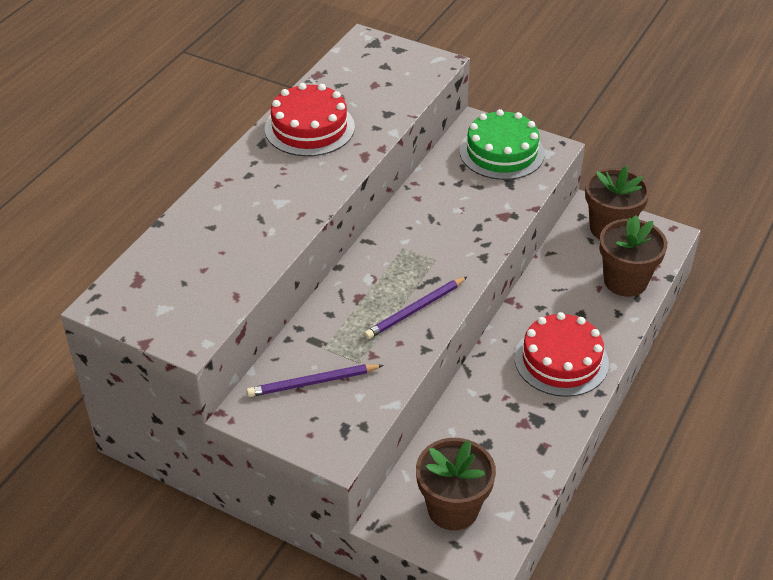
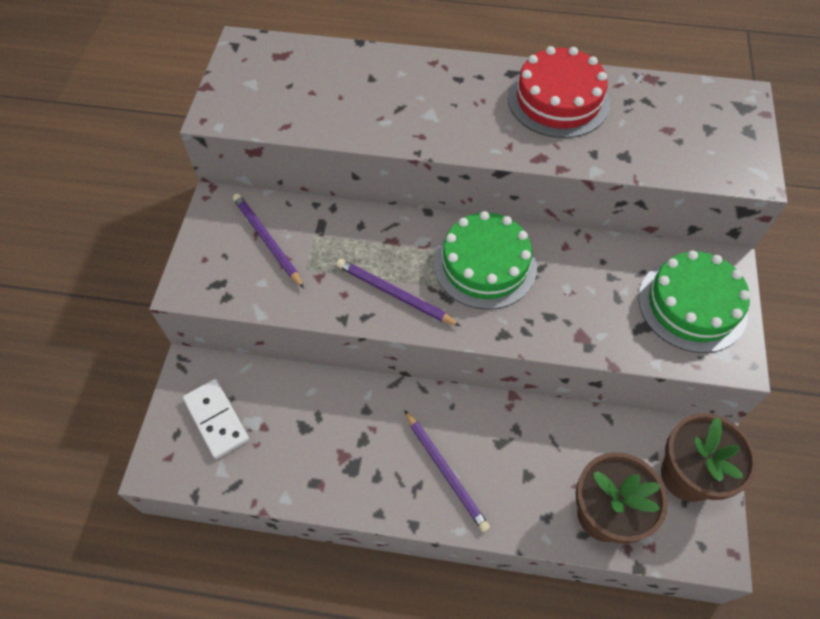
camera: 70 degrees right, 15 degrees up
(412, 248) = (485, 264): none -> green cake
(453, 508) = (216, 420): brown flower pot -> white domino
(561, 360) = (445, 471): red cake -> purple pencil

